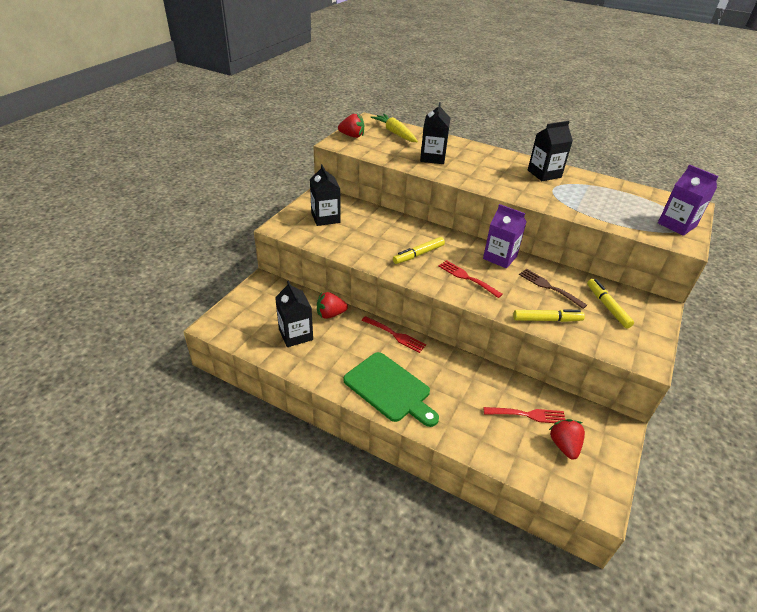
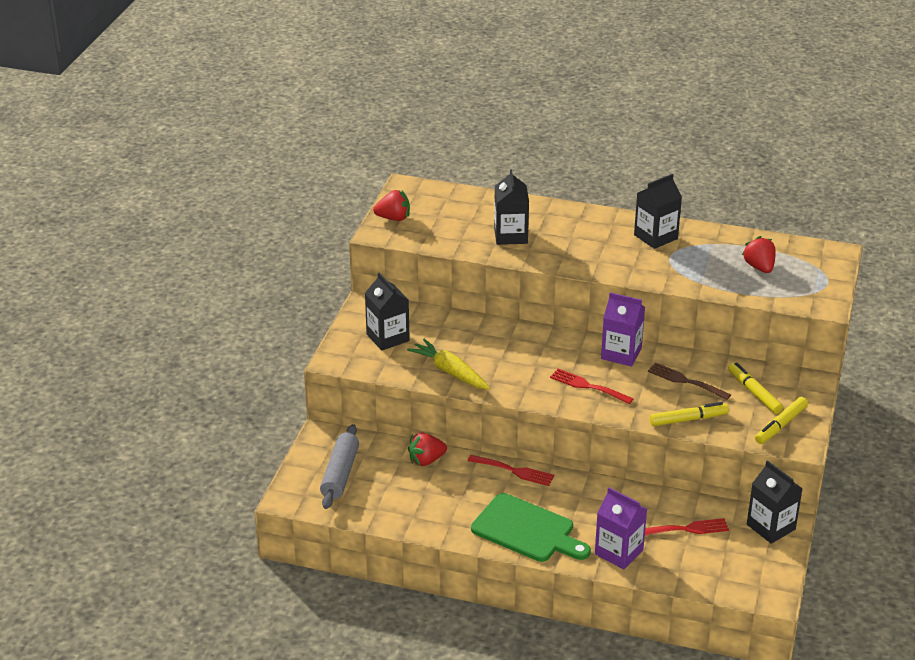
camera: 10 degrees left, 5 degrees down
(261, 313) = (340, 474): none -> grey rolling pin
(296, 334) = (394, 491): black carton -> black carton (771, 527)
(395, 133) = (448, 203): yellow carrot -> yellow carrot (450, 372)
(418, 254) = (522, 367): yellow marker -> yellow marker (780, 425)
(564, 445) = (729, 551): red strawberry -> red strawberry (759, 267)
(676, 225) = (817, 283): purple carton -> purple carton (619, 552)

